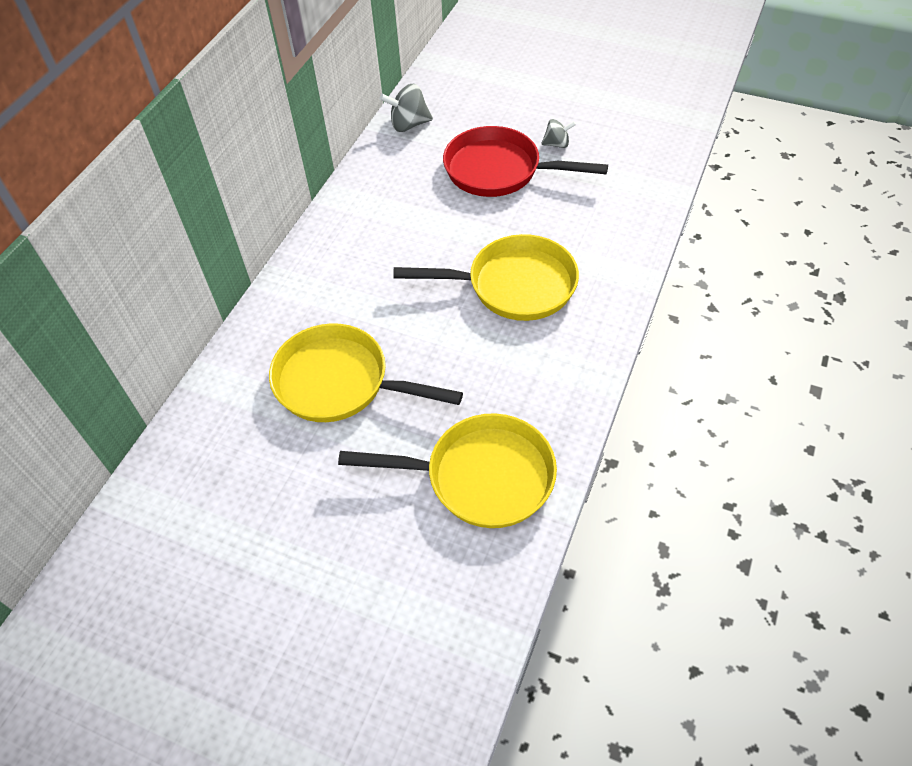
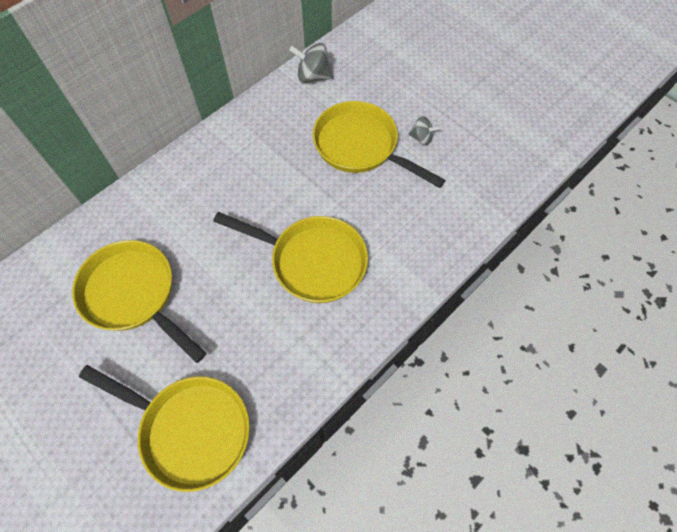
camera: 20 degrees right, 10 degrees up
(499, 170) = (360, 146): red pan -> yellow pan

